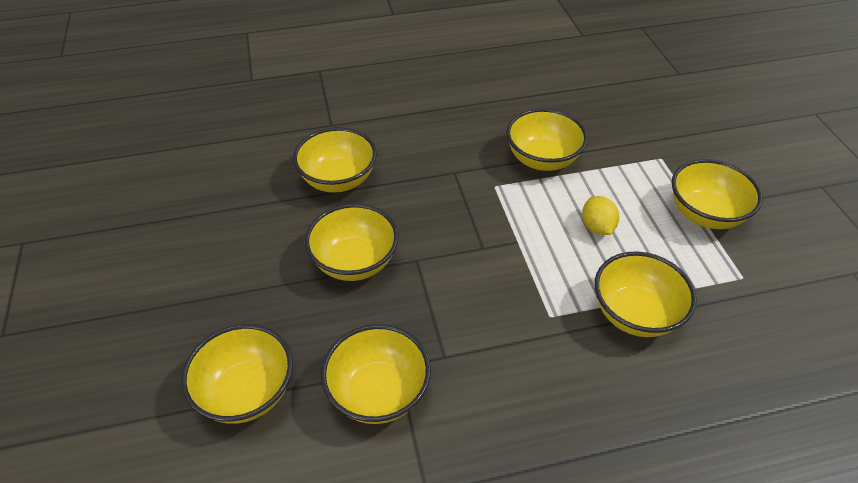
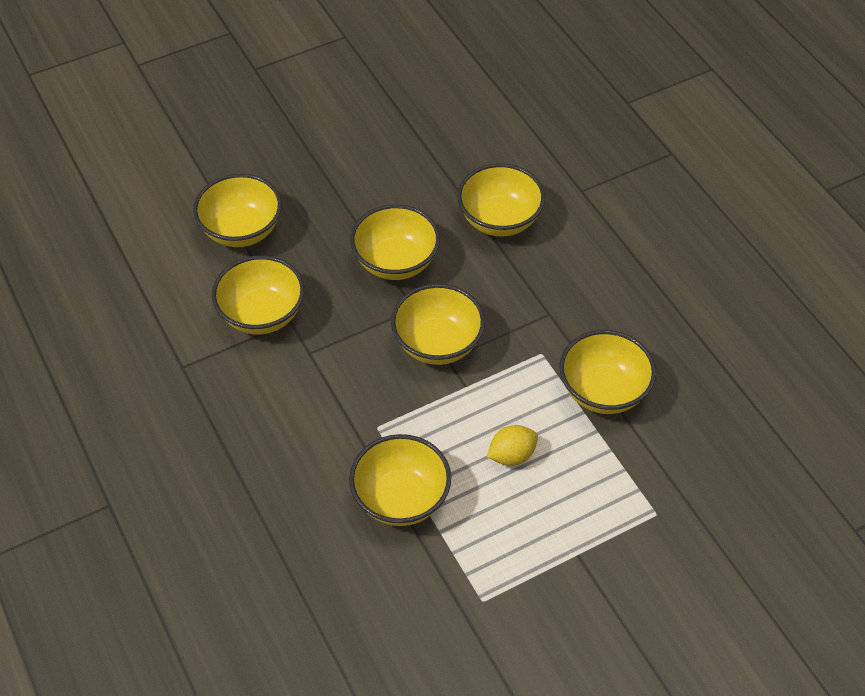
camera: 75 degrees right, 5 degrees up
(705, 214) = (571, 562): yellow bowl -> yellow bowl (437, 344)

